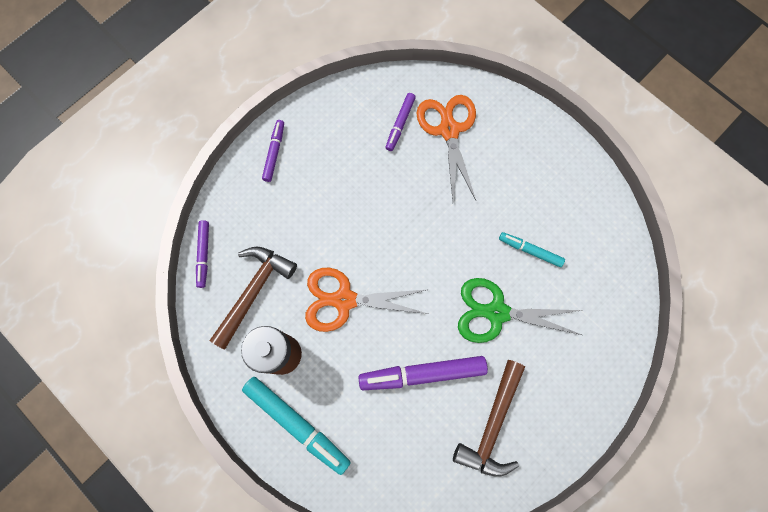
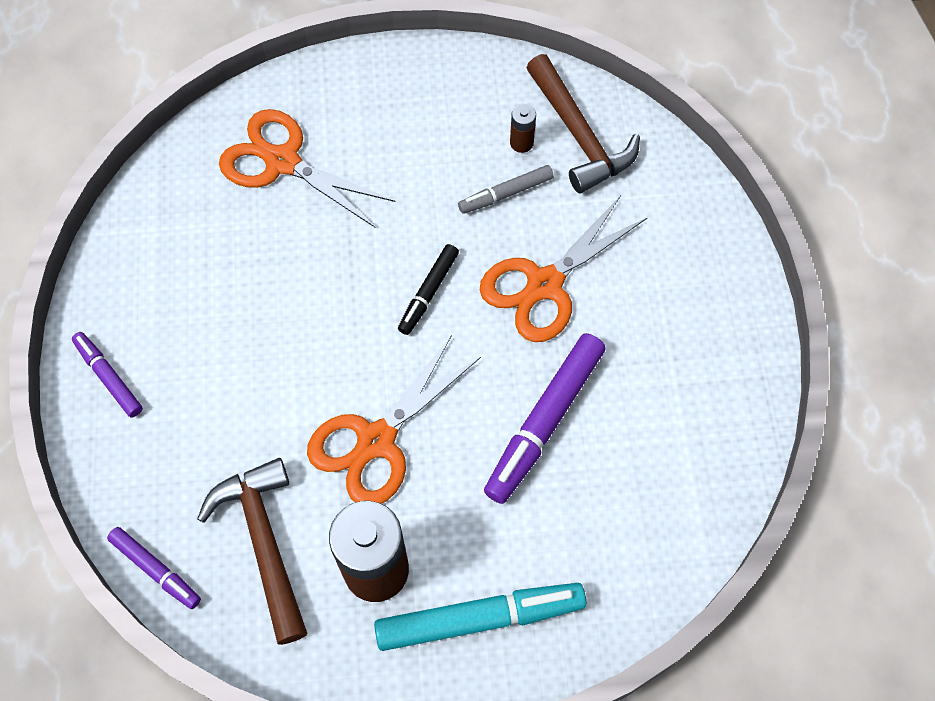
camera: 50 degrees left, 10 degrees down
(400, 124) = (221, 207): purple marker -> none
(441, 259) = (428, 292): none -> black marker
(492, 424) = (668, 392): brown hammer -> brown hammer (579, 135)
(496, 312) = (544, 285): green scissors -> orange scissors
(530, 250) = (505, 194): turquoise marker -> grey marker
(566, 234) = (521, 143): none -> brown battery

